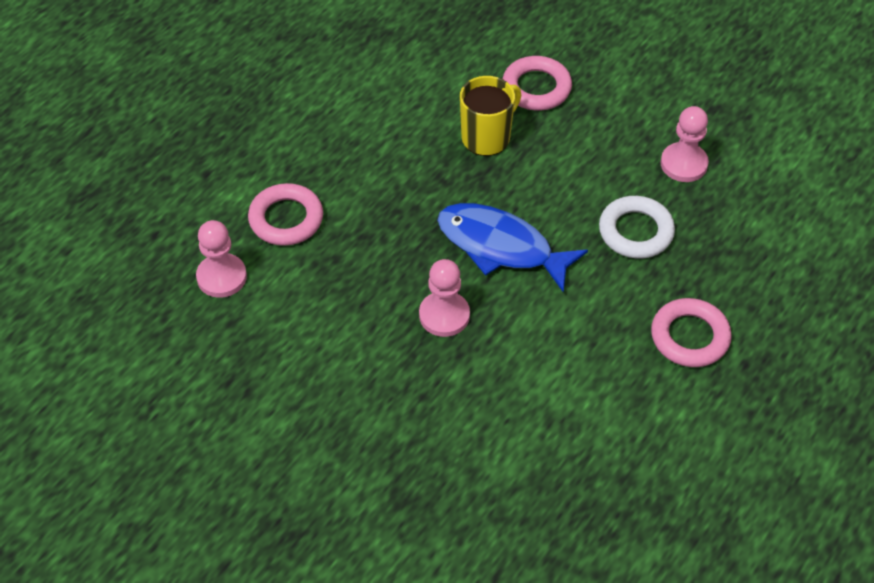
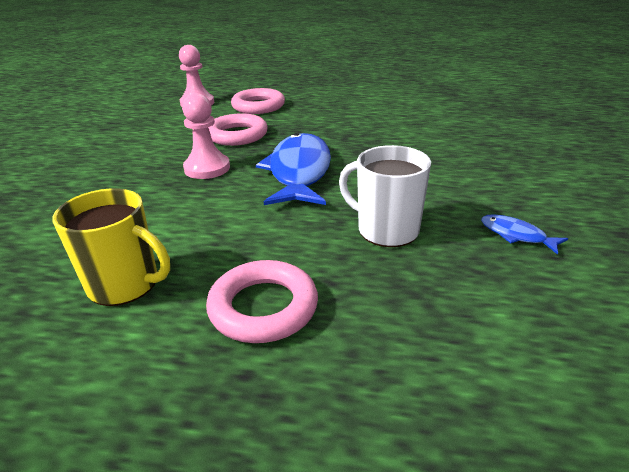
camera: 65 degrees right, 20 degrees down
(487, 137) = (408, 141): yellow mug -> yellow mug (125, 284)
(536, 88) = (488, 145): pink ring -> pink ring (237, 135)
(635, 231) = (386, 230): white ring -> white mug
(684, 164) = (516, 235): pink pawn -> blue fish

